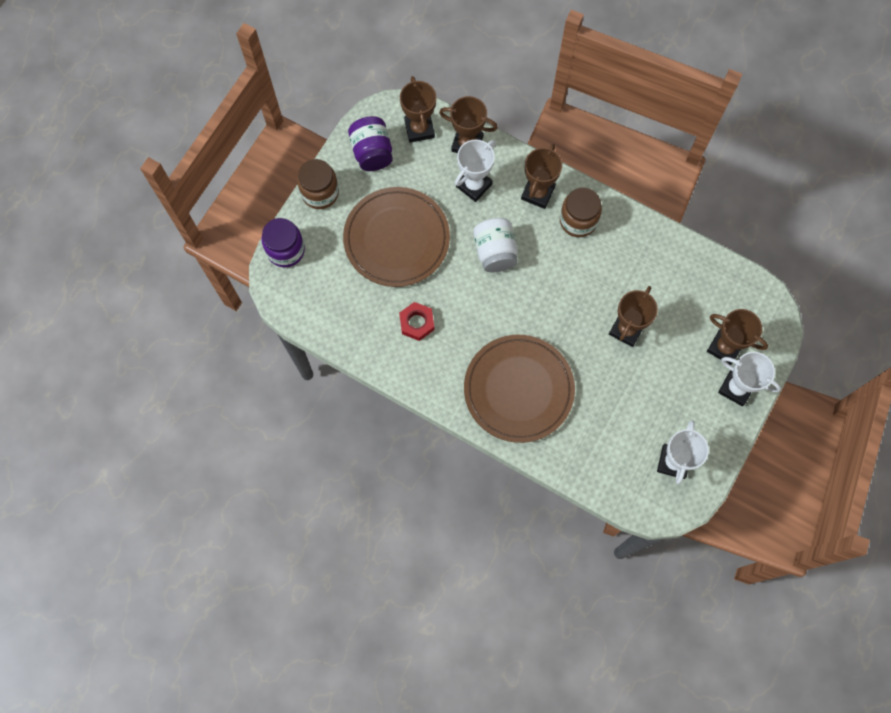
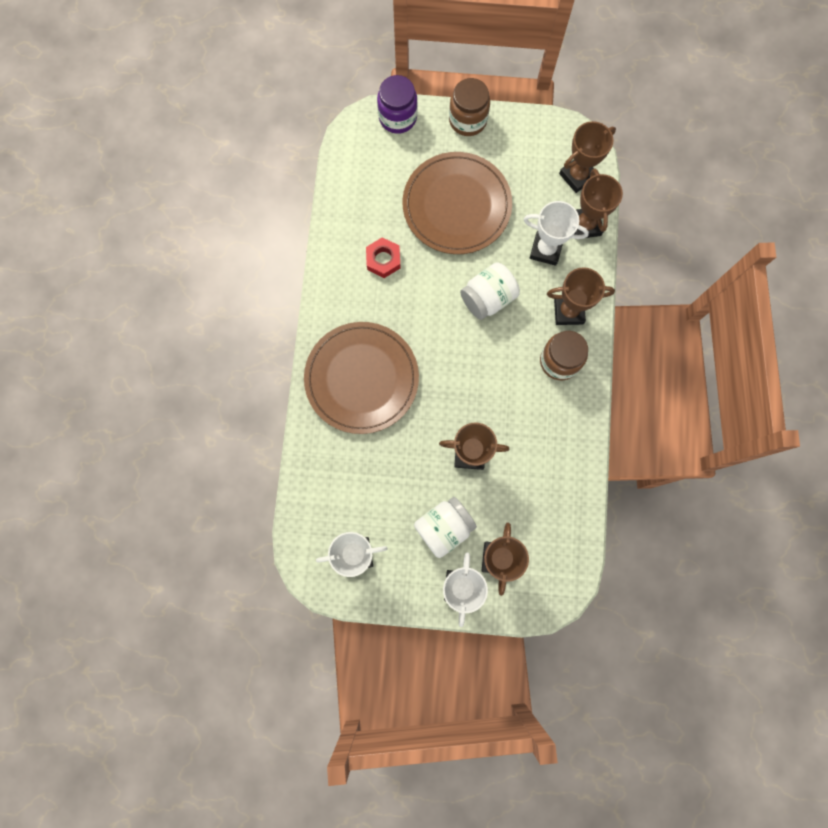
camera: 65 degrees right, 5 degrees up
(372, 152) = (531, 145): purple jar -> none
(680, 379) = (444, 527): none -> white jar

